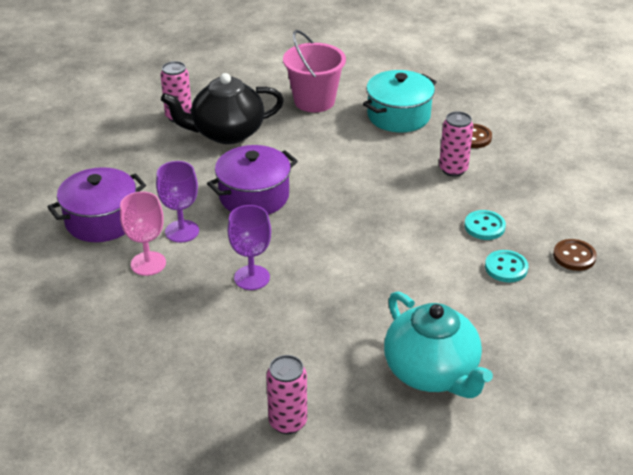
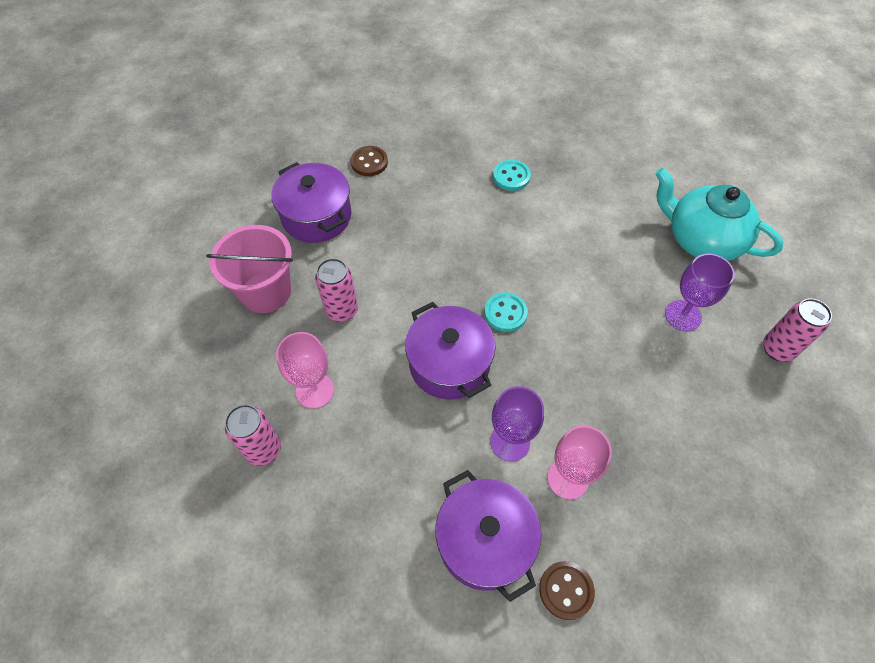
camera: 85 degrees left, 20 degrees up
(226, 133) = (315, 390): black teapot -> pink goblet
(252, 277) = (588, 371): purple goblet -> purple goblet (683, 315)
(398, 116) = (316, 216): turquoise pot -> purple pot
(432, 372) = (701, 240): turquoise teapot -> turquoise teapot turned 120 degrees counterclockwise
(453, 169) = (421, 185): pink can -> pink can (342, 310)
(506, 268) = (568, 171): turquoise button -> turquoise button (505, 313)
(574, 256) = (552, 127): brown button -> brown button (566, 590)

